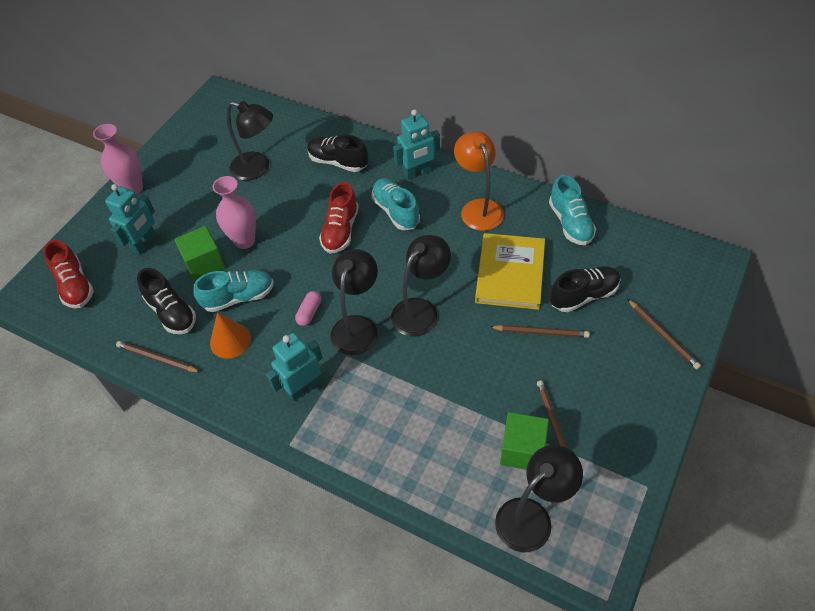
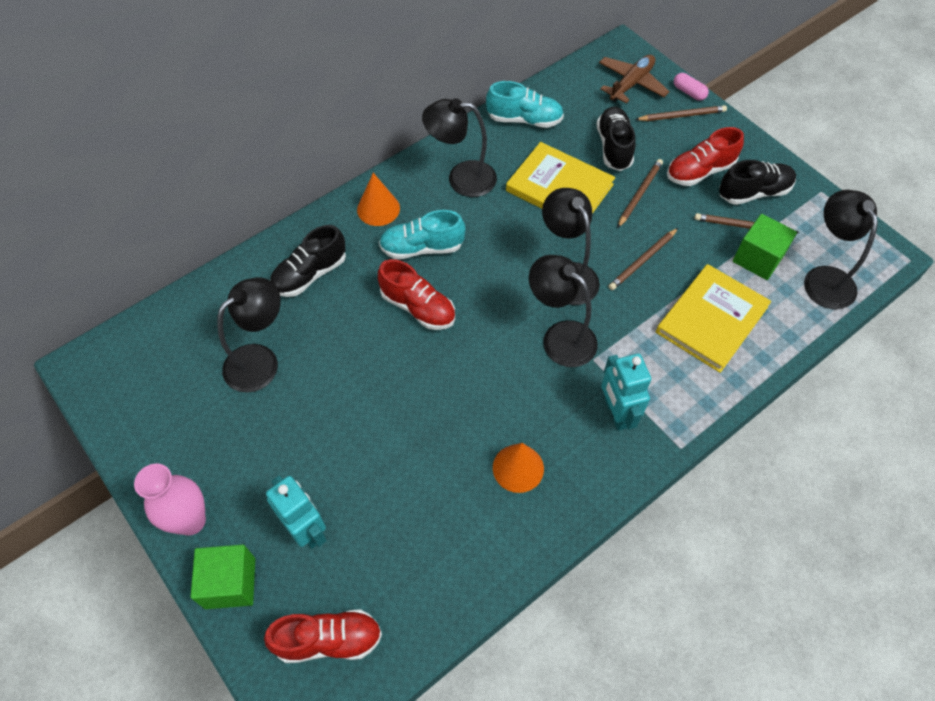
camera: 70 degrees left, 5 degrees up
(157, 358) = (505, 558): brown pencil -> brown pencil (643, 261)
(171, 312) = (442, 523): black shoe -> black shoe (753, 192)
(204, 264) = (384, 465): green cube -> green cube (230, 583)
(238, 297) = (459, 441): turquoise shoe -> none
(244, 241) = (373, 409): pink vase -> none
(309, 312) = (519, 375): pink capsule -> pink capsule (689, 92)
(417, 173) = (378, 209): turquoise robot -> orange cone
(430, 430) = (711, 319): none -> yellow book
(478, 208) = (461, 178): orange lamp -> black lamp
(600, 371) = (700, 171): none -> red shoe
(673, 283) = (631, 84): none -> brown plane

